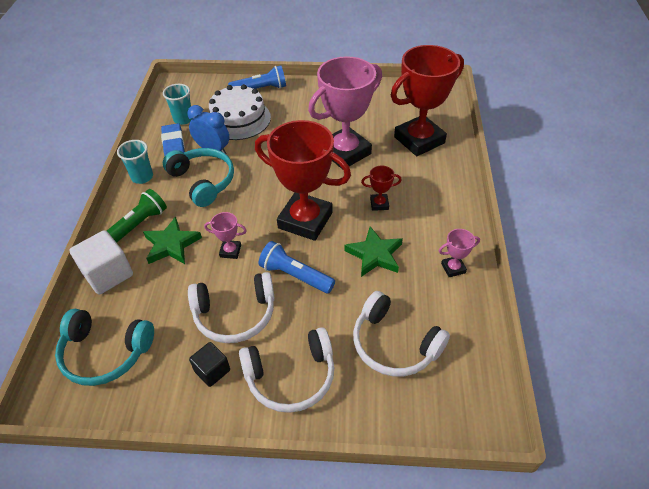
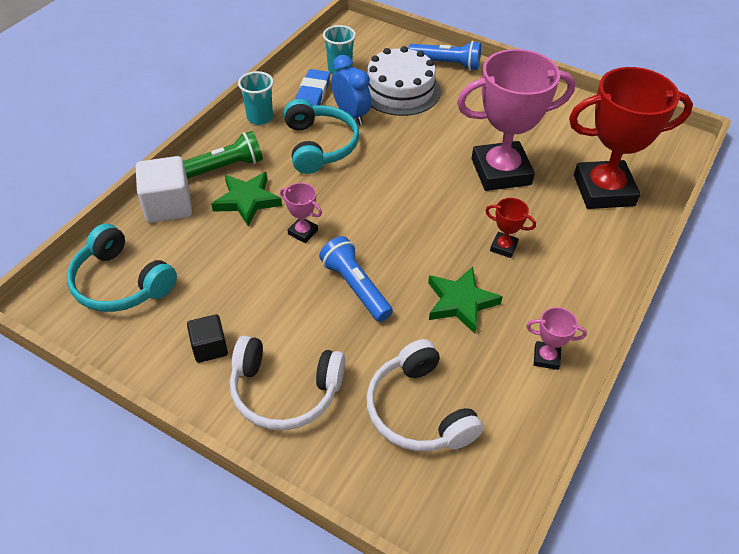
camera: 25 degrees right, 0 degrees up
(235, 314) = (267, 301): white headphones -> none
(305, 220) = (405, 231): red trophy -> none

